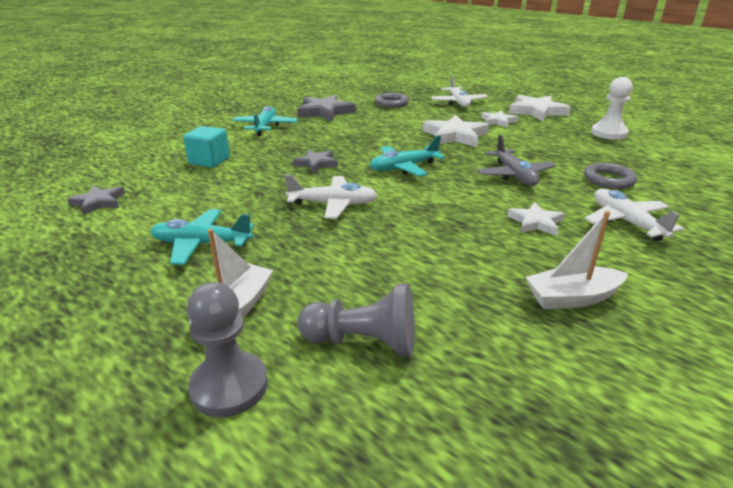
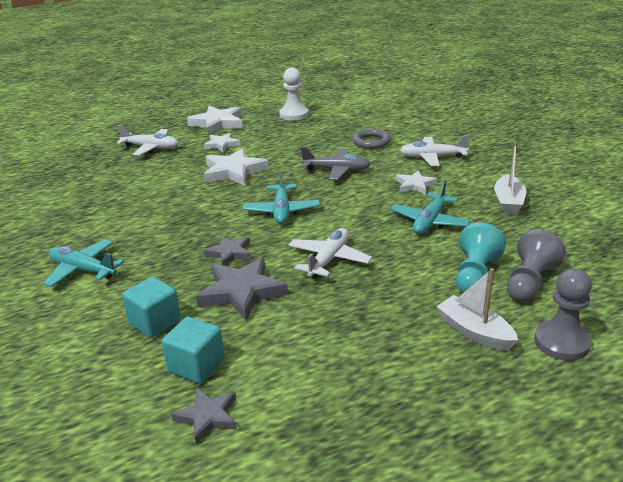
camera: 65 degrees left, 0 degrees up
(159, 185) = (196, 365): none -> turquoise cube
(202, 244) = (360, 342): turquoise plane -> turquoise plane (429, 221)
(325, 112) = (81, 223): grey star -> grey star (242, 292)
(355, 294) = (475, 275): none -> turquoise pawn
(391, 103) = (106, 180): grey ring -> none

